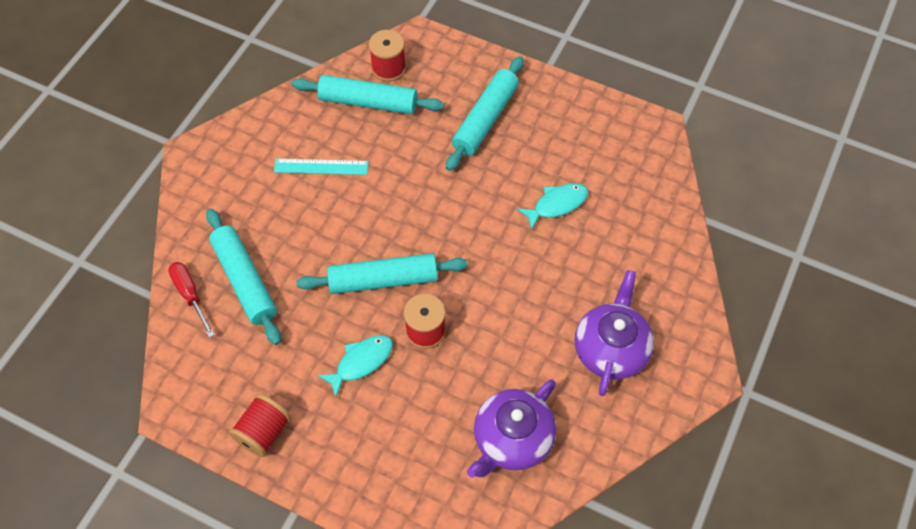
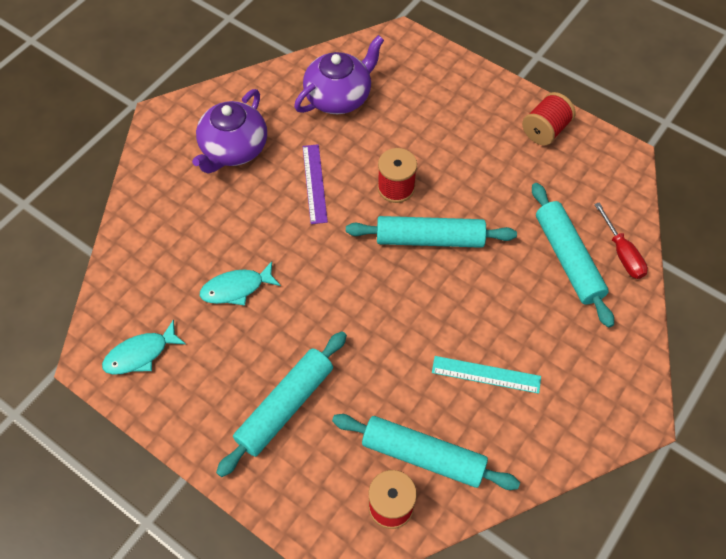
camera: 170 degrees left, 0 degrees up
(361, 362) = (458, 170): turquoise fish -> turquoise fish (140, 354)
(512, 322) = (314, 183): none -> purple ruler

